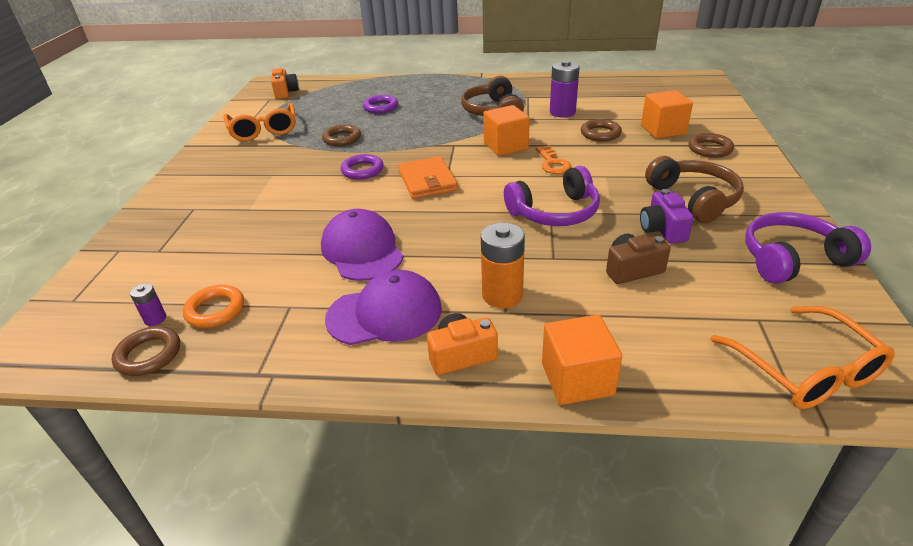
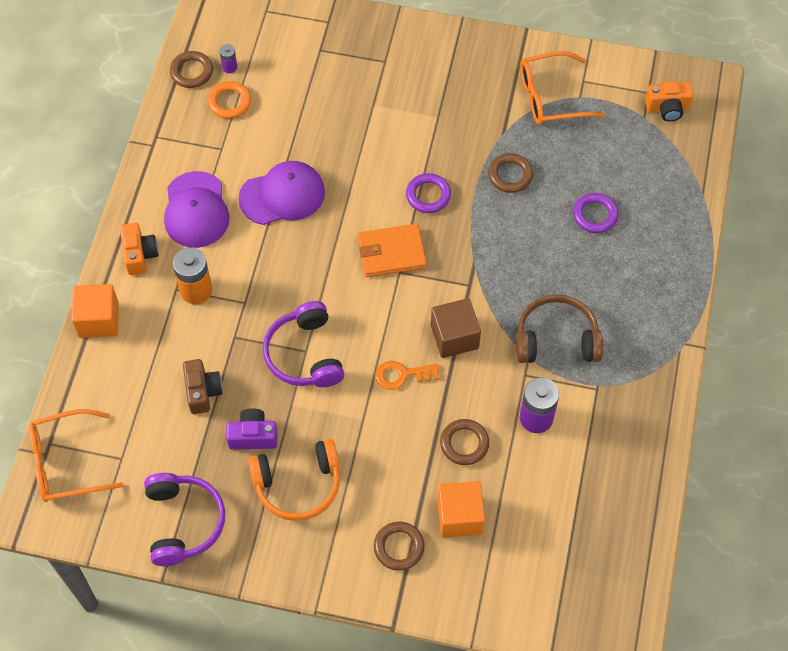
camera: 95 degrees right, 25 degrees up
(506, 146) = (454, 337): orange cube -> brown cube
(693, 199) = (298, 484): brown headphones -> orange headphones

